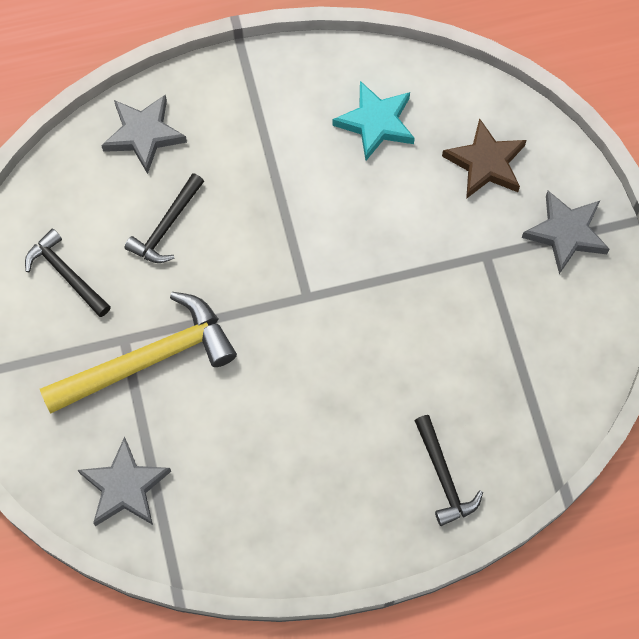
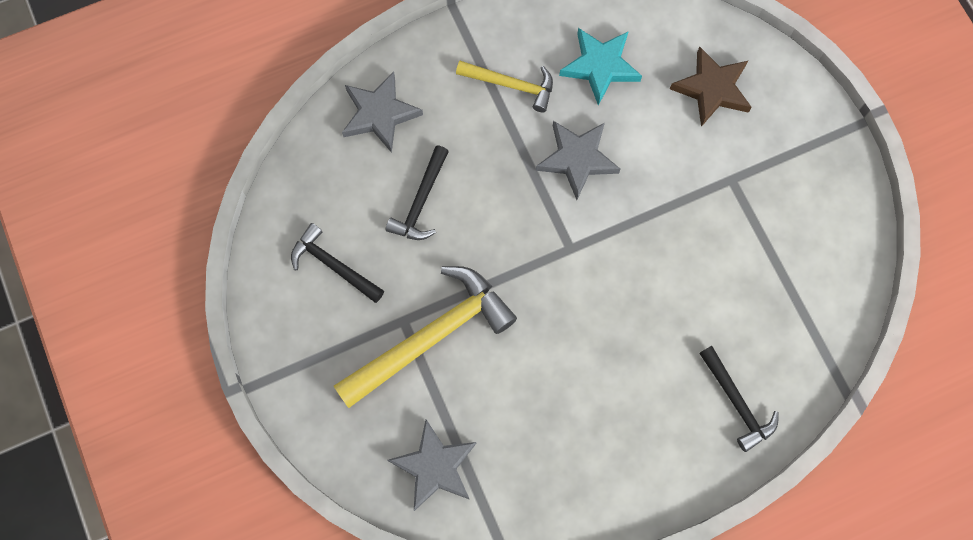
camera: 10 degrees left, 5 degrees up
(282, 127) = (511, 85): none -> yellow hammer
(566, 233) = (801, 145): grey star -> grey star (577, 159)

